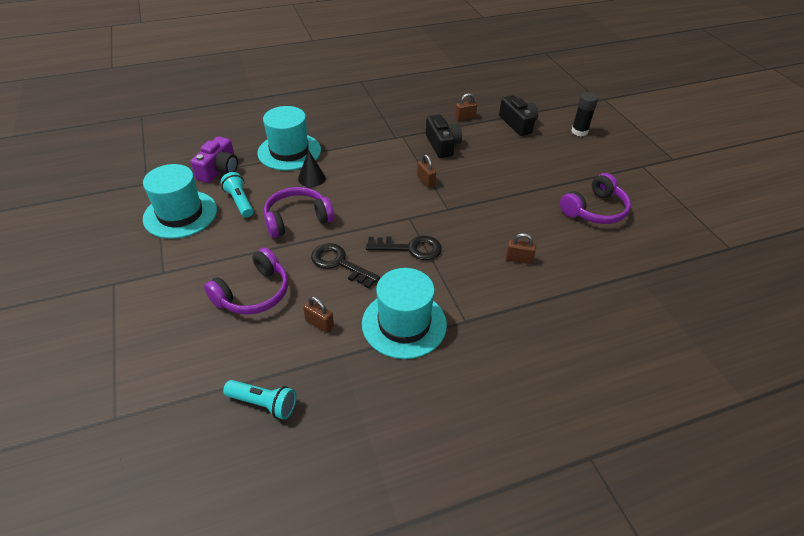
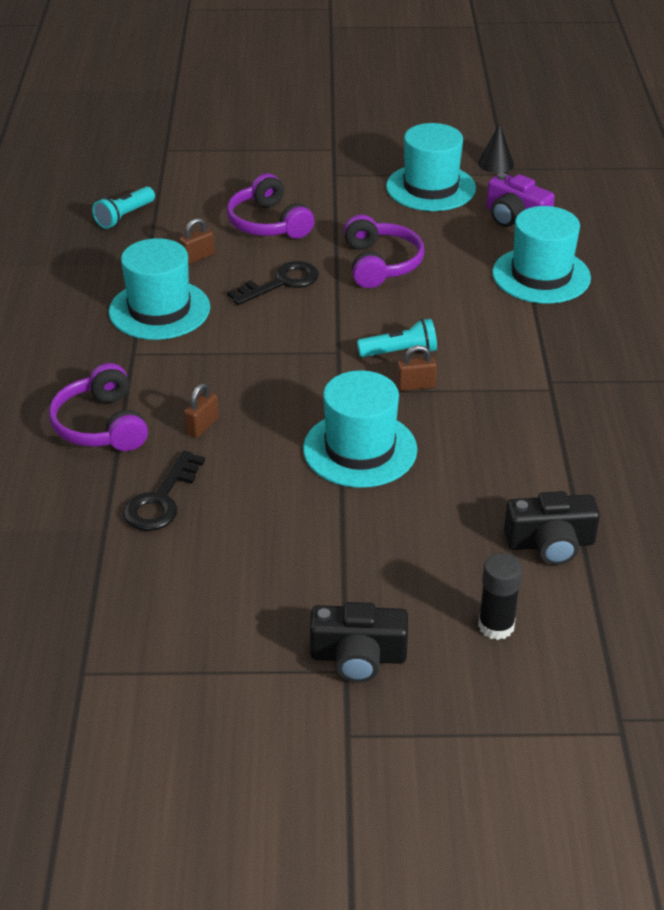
camera: 110 degrees right, 5 degrees down
(239, 202) = (437, 227): turquoise flashlight -> turquoise flashlight (400, 352)
(311, 178) = (466, 286): black cone -> black cone (496, 163)
(410, 248) = (277, 340): black key -> black key (161, 500)
(442, 145) = (509, 427): black camera -> black camera (358, 657)
(465, 117) = (593, 478): brown padlock -> none
(494, 190) = (360, 449): none -> turquoise hat
(595, 210) = (258, 546): purple headphones -> purple headphones (101, 425)

